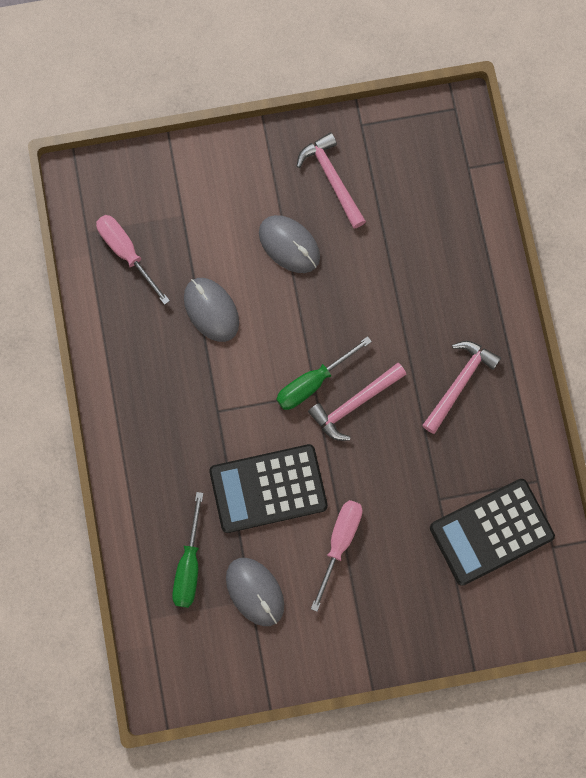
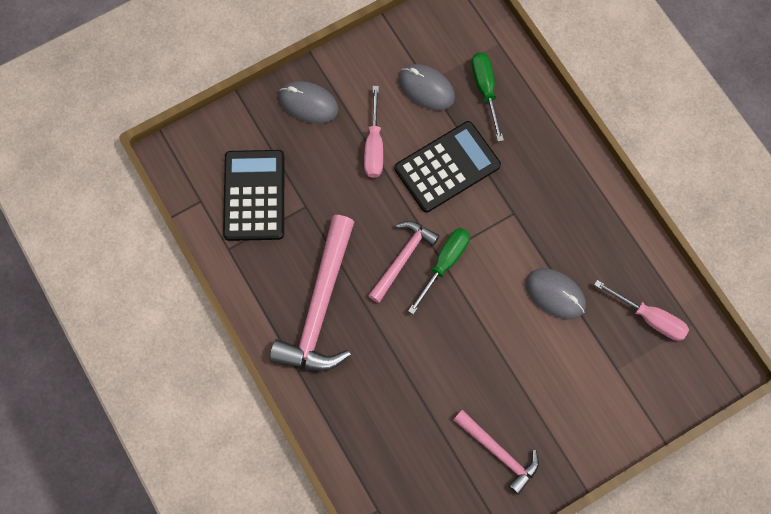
camera: 160 degrees right, 5 degrees down
(289, 245) = (512, 376): grey mouse -> grey mouse (308, 103)
(459, 383) = (320, 307): pink hammer -> pink hammer, size x1.73
(491, 532) = (254, 195): black calculator -> black calculator turned 45 degrees counterclockwise

